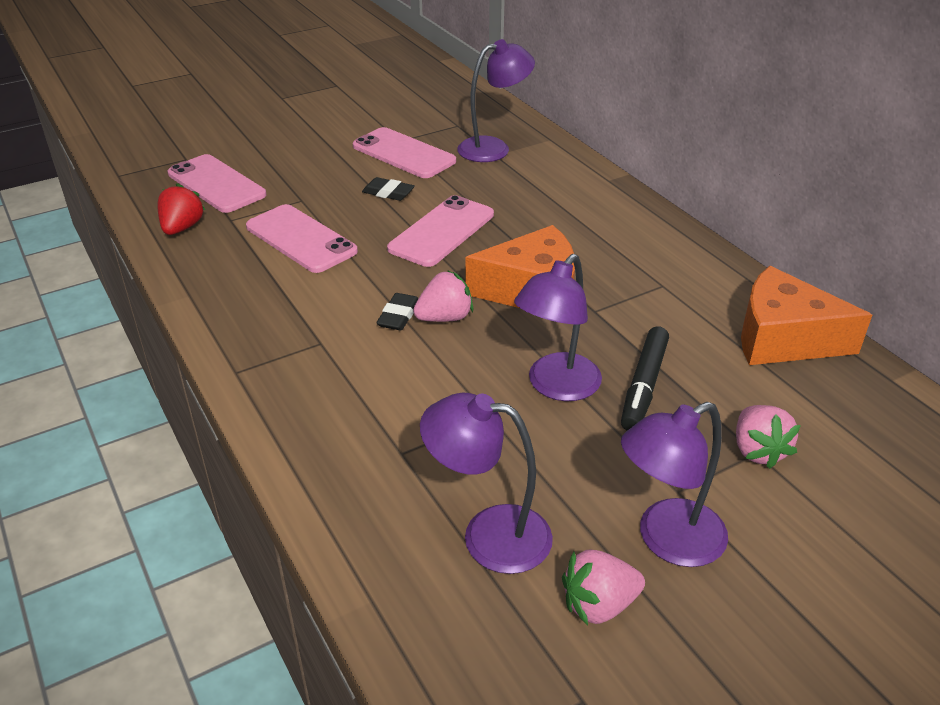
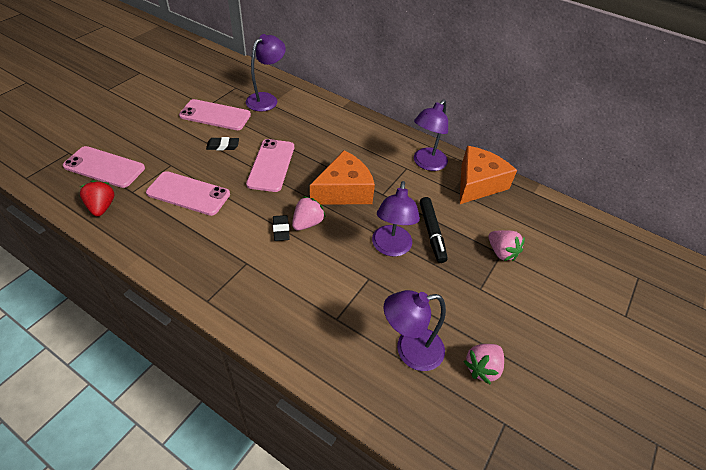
camera: 30 degrees left, 10 degrees up
(667, 540) = (491, 318): purple lamp -> purple lamp (426, 164)
(783, 339) = (478, 184): orange cheese -> orange cheese turned 135 degrees clockwise

